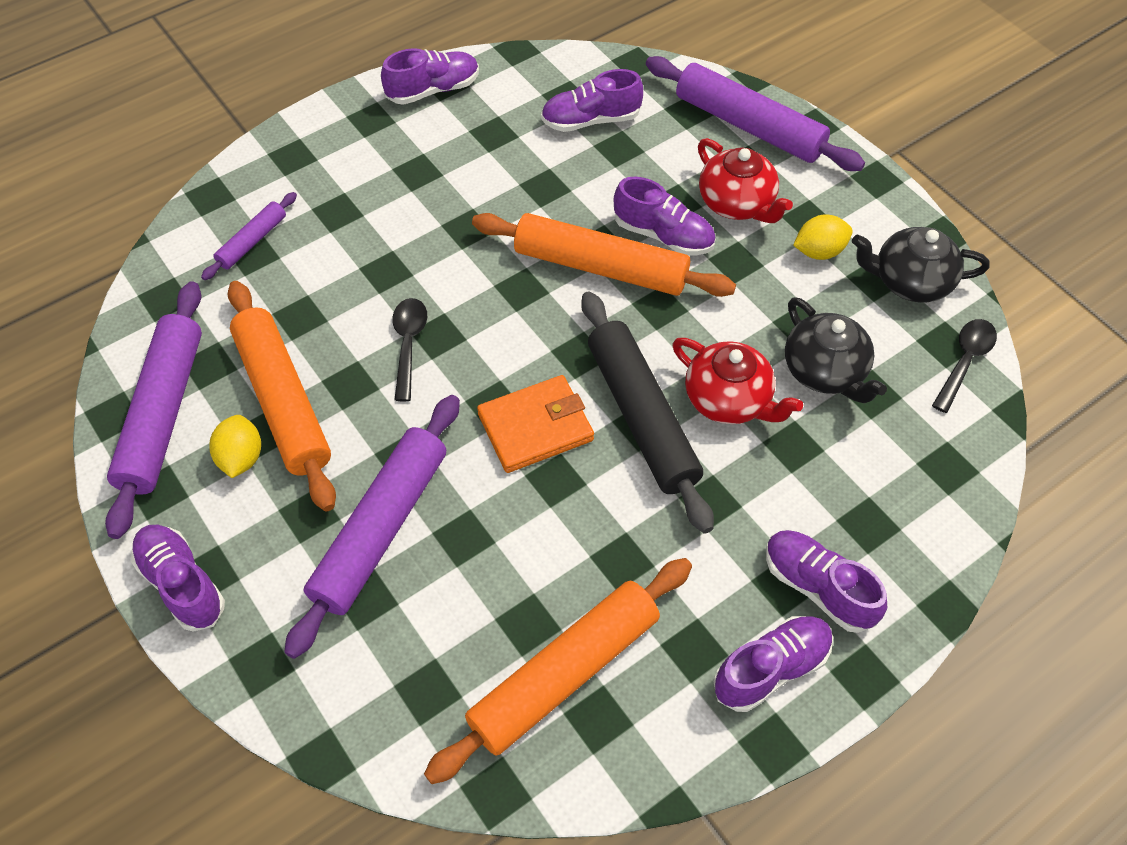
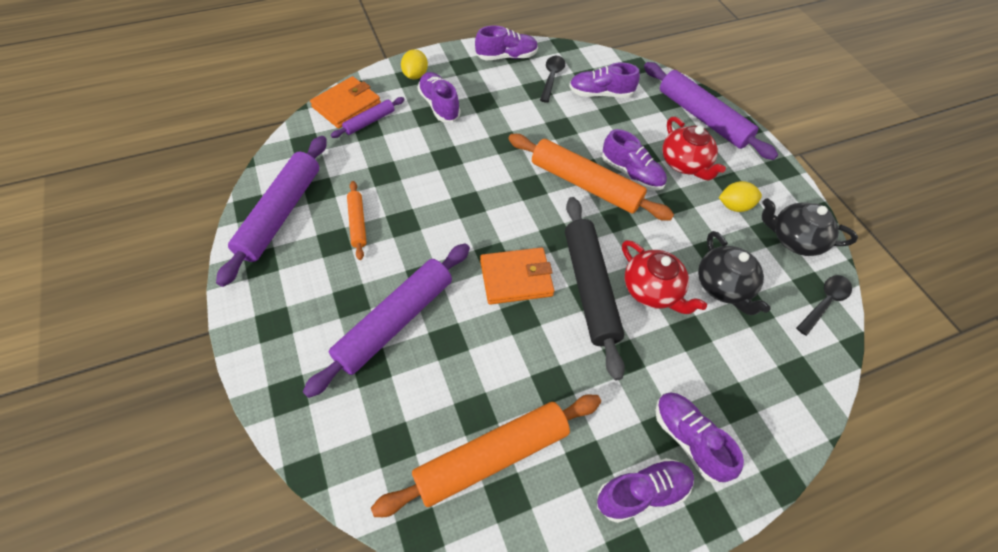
camera: 10 degrees right, 0 degrees up
(182, 584) = (255, 326): purple shoe -> purple shoe (439, 105)
(208, 223) = (346, 105): none -> orange wallet
(241, 458) = (319, 253): yellow lemon -> yellow lemon (415, 75)
(283, 401) = (357, 223): orange rolling pin -> orange rolling pin, size x0.50
(408, 344) = (448, 205): black spoon -> black spoon (551, 77)

